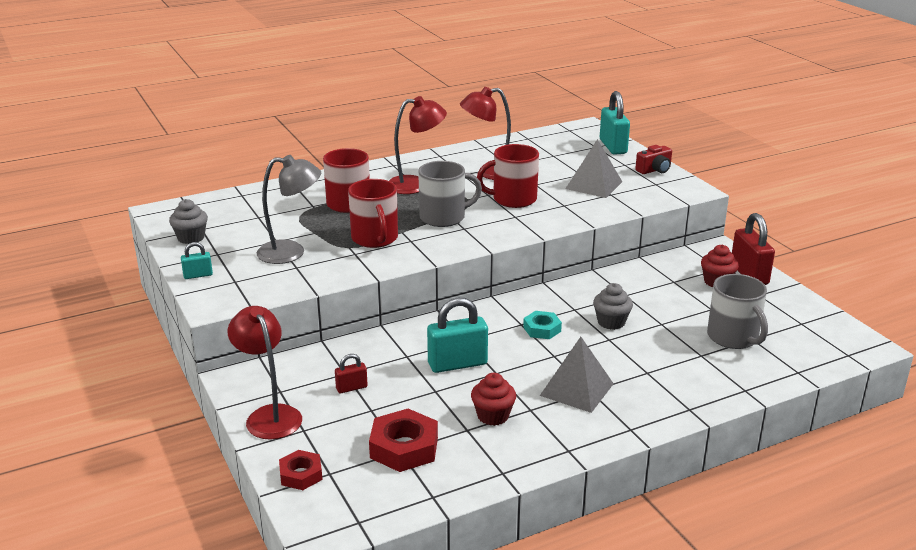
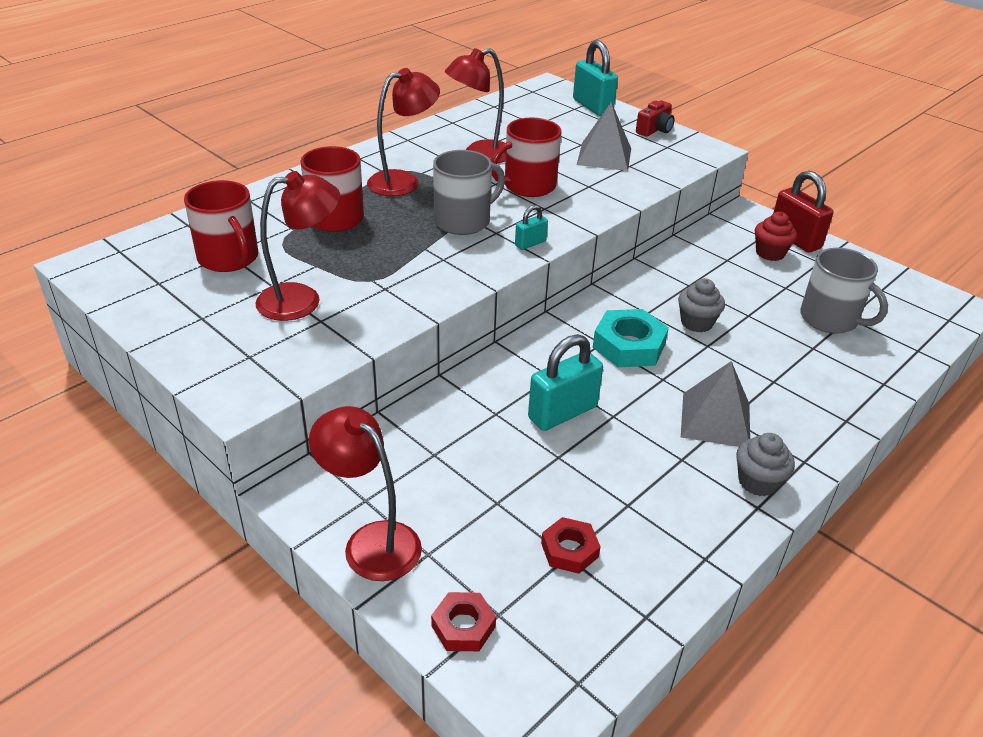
camera: 20 degrees left, 10 degrees up
(191, 238) = (151, 299): grey cupcake -> grey cupcake (758, 482)
(198, 275) = (192, 356): turquoise padlock -> turquoise padlock (530, 243)
(291, 252) = (302, 299): grey lamp -> red lamp
(351, 388) = (455, 474): red padlock -> none
(375, 238) = (398, 263): red mug -> red mug (229, 258)
(404, 447) = (569, 550): red nut -> red nut, size x0.61
(493, 416) = (646, 478): red cupcake -> none
(542, 329) = (629, 346): turquoise nut -> turquoise nut, size x1.64

